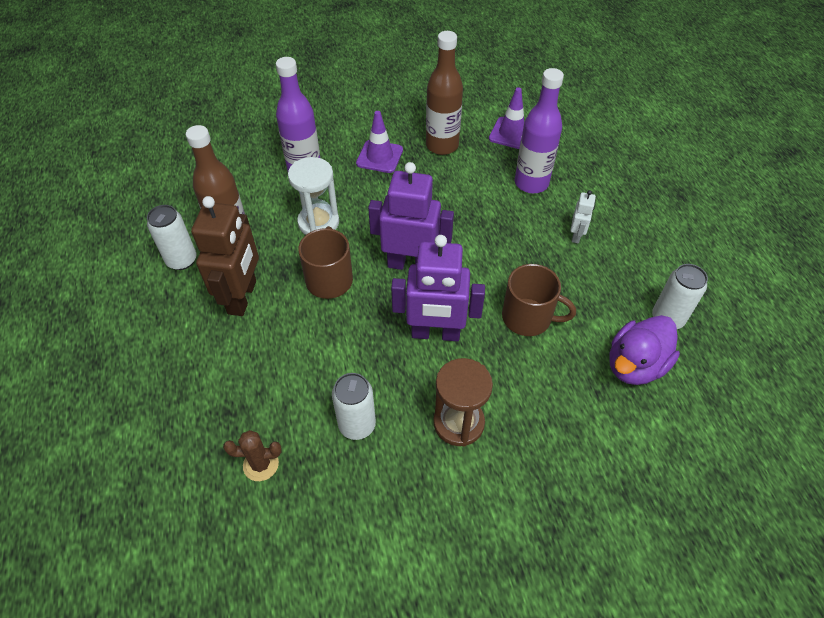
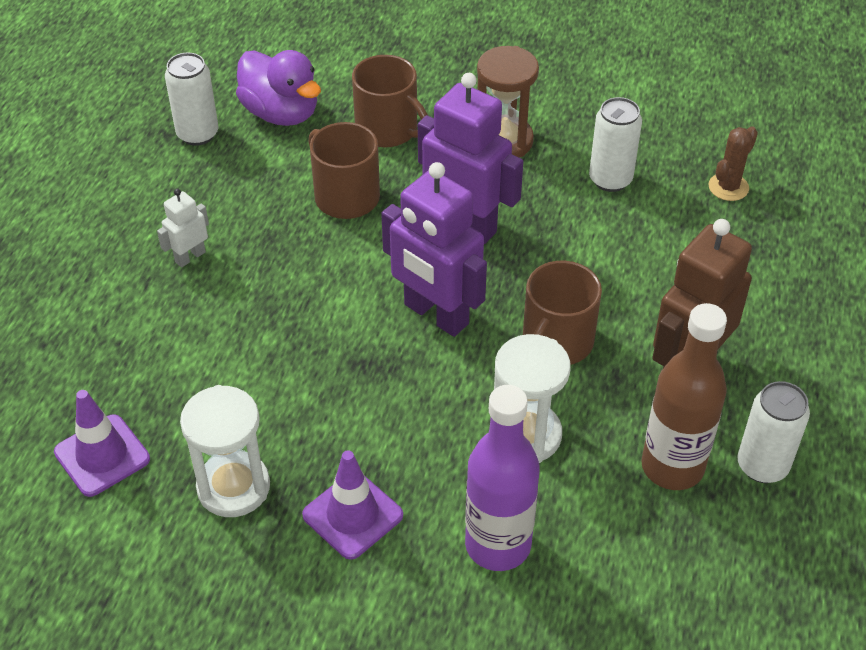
camera: 150 degrees left, 5 degrees down
(261, 464) = (728, 187): brown cactus -> brown cactus turned 75 degrees counterclockwise
(442, 145) = (233, 487): brown bottle -> white hourglass
(531, 183) = (167, 354): purple bottle -> none
(549, 389) = (387, 130): none -> brown mug
(635, 365) = (281, 113): purple duck -> purple duck turned 60 degrees clockwise

